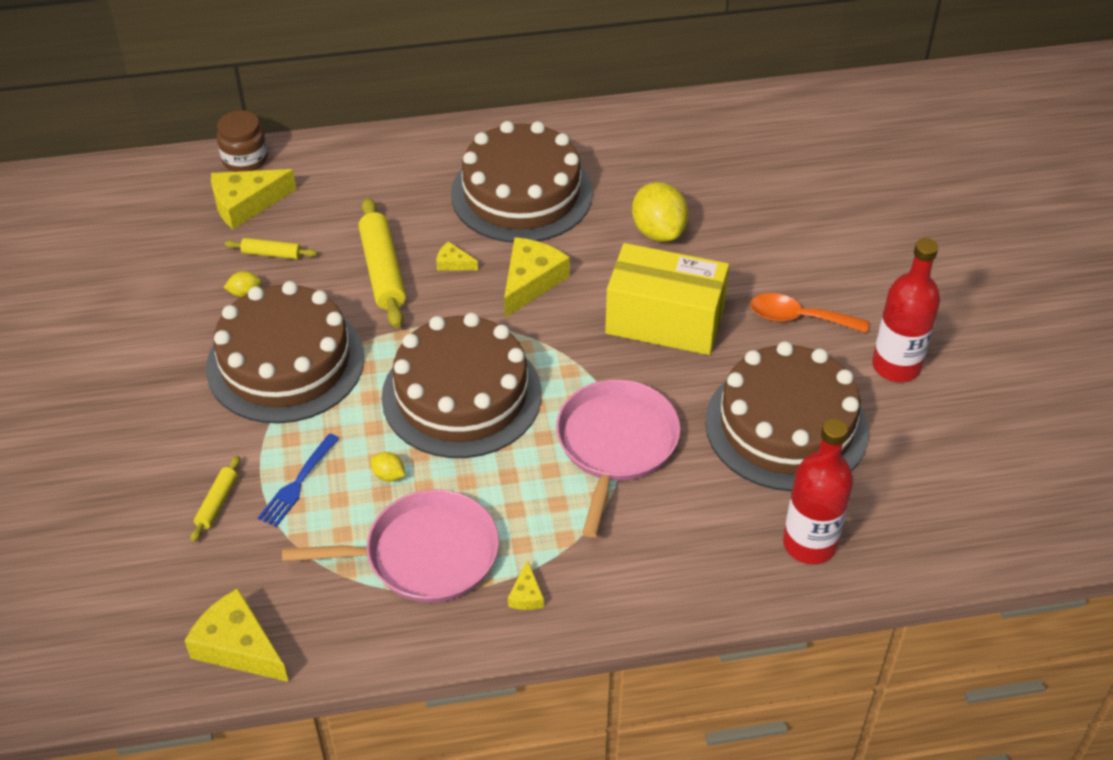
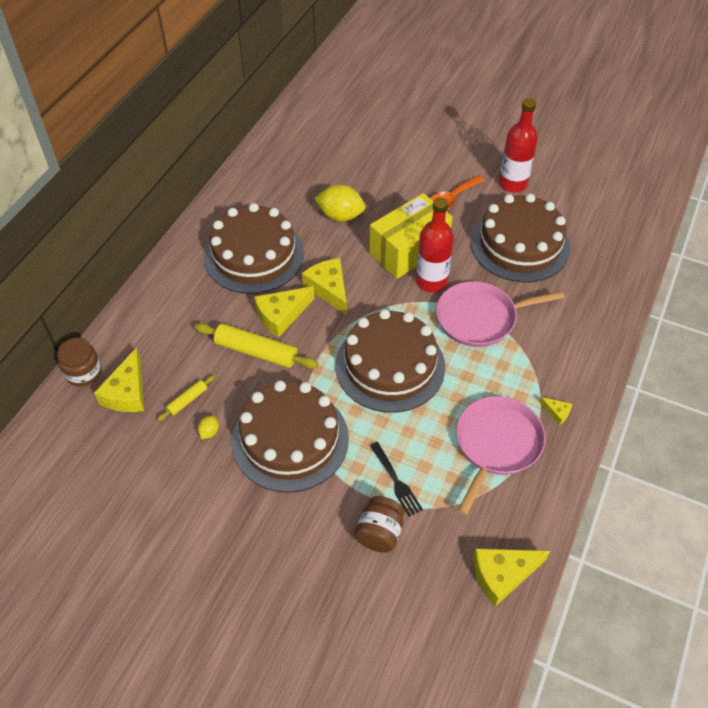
camera: 55 degrees left, 5 degrees up
(217, 503) = (379, 533): yellow rolling pin -> brown jar
(298, 482) = (395, 481): blue fork -> black fork
(389, 475) = (424, 432): yellow lemon -> none
(453, 263) = (281, 315): yellow cheese -> yellow cheese, size x2.06
(616, 445) = (480, 318): pink pan -> pink pan turned 60 degrees counterclockwise
(809, 544) = (601, 279): red bottle -> red bottle (431, 281)

